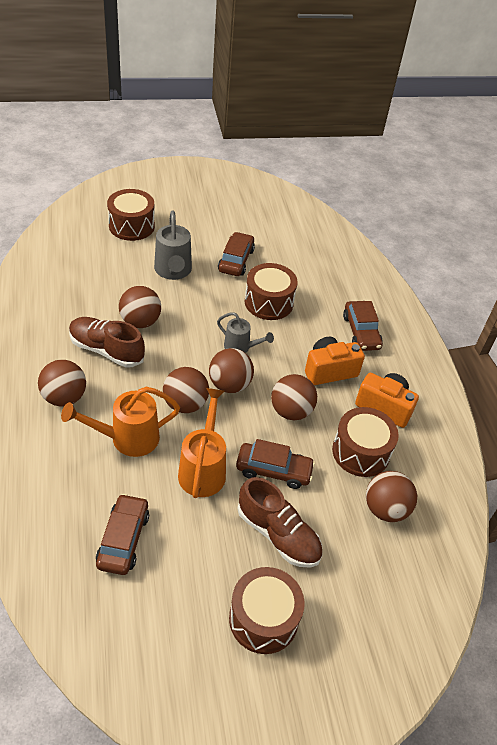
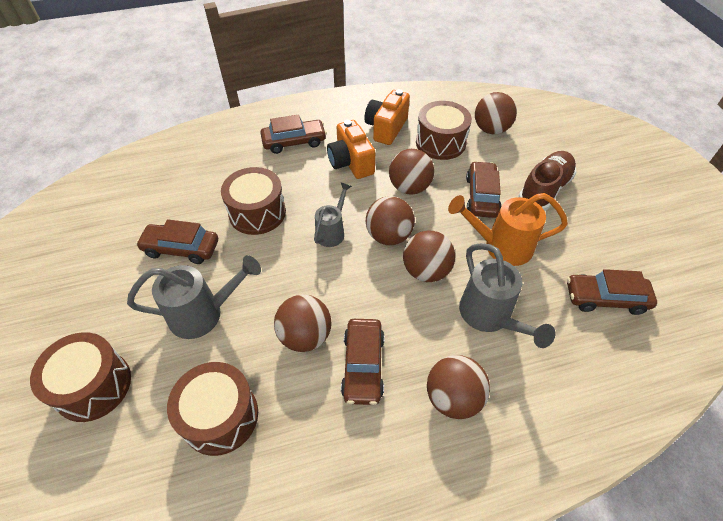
camera: 90 degrees left, 5 degrees up
(106, 350) = (363, 365): brown shoe -> brown car
(127, 439) = (489, 316): orange watering can -> grey watering can
(263, 619) = (621, 194): brown drum -> brown drum (220, 416)

